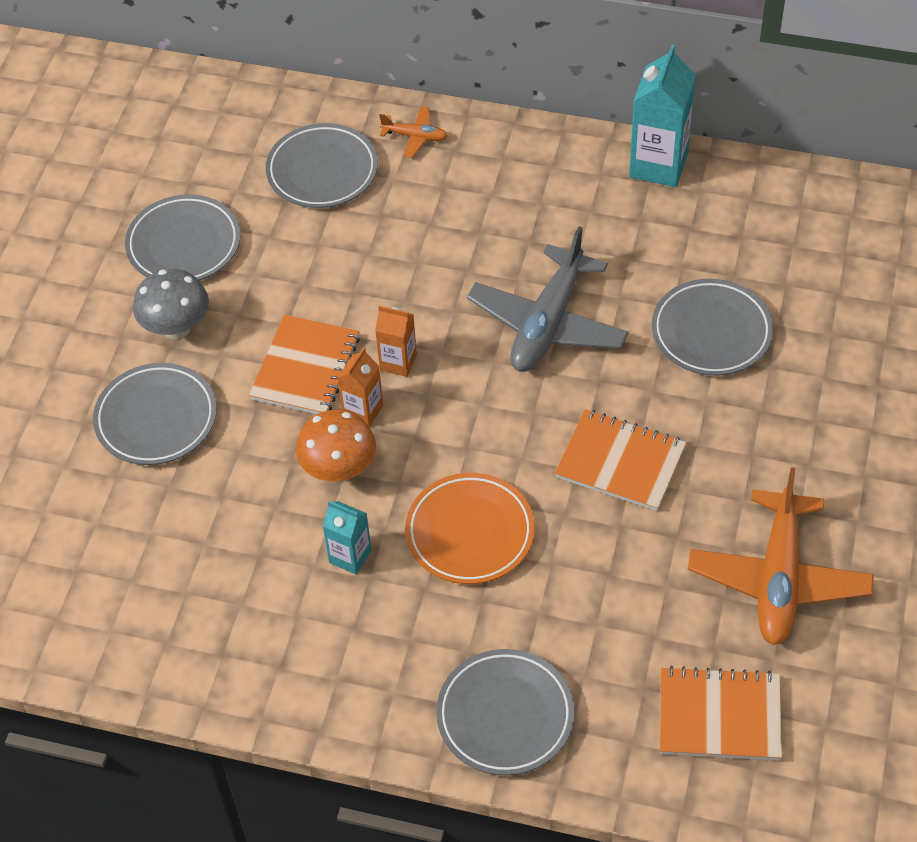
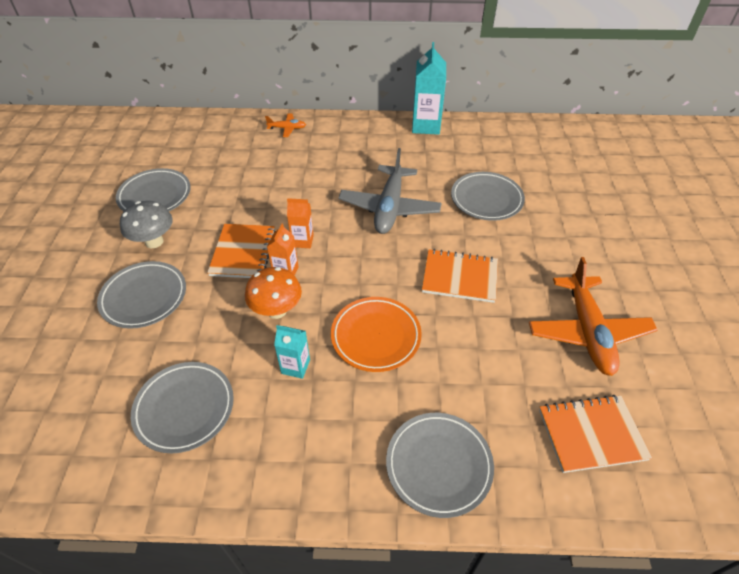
camera: 15 degrees left, 5 degrees down
(322, 171) = (236, 150): grey plate -> grey plate (184, 408)

